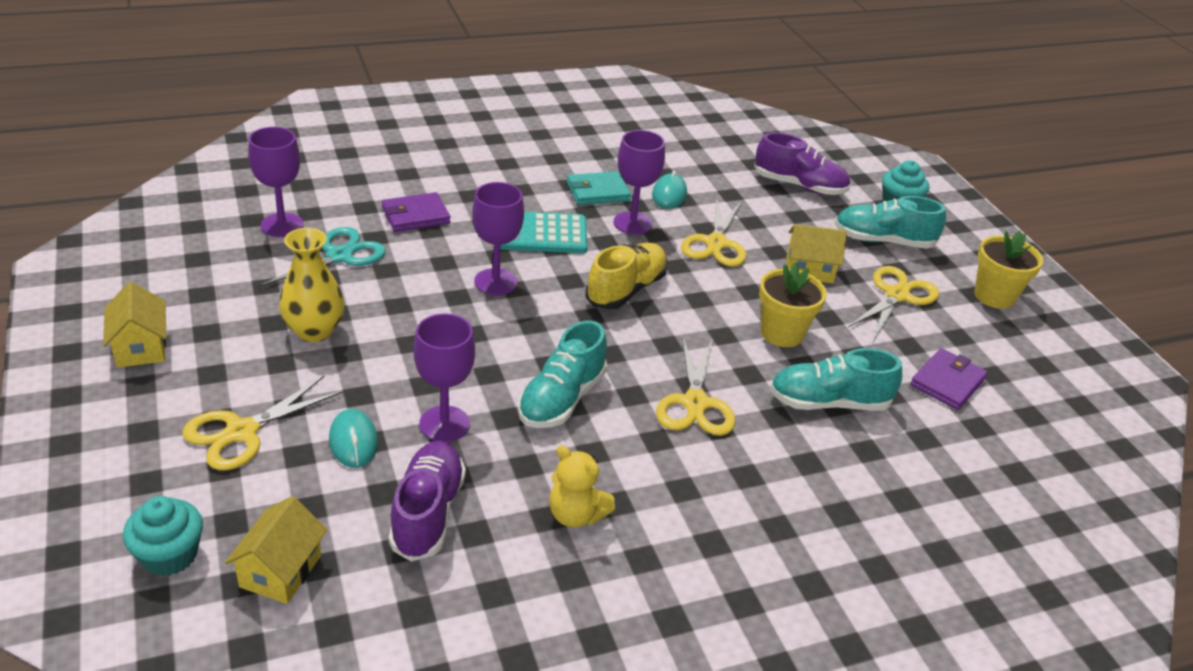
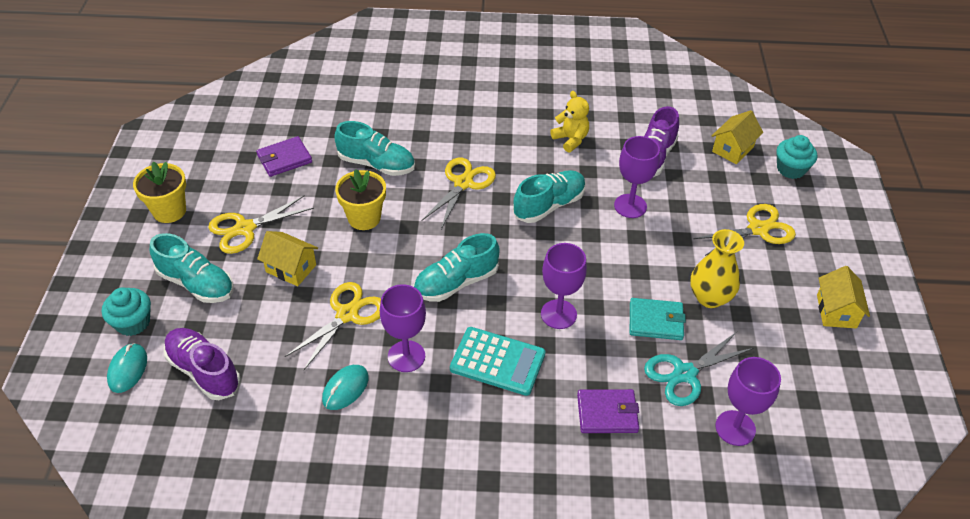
camera: 155 degrees left, 10 degrees up
(353, 441) = (689, 208): turquoise mouse -> turquoise mouse (128, 369)
(598, 192) = (414, 409): turquoise wallet -> turquoise wallet (655, 321)
(626, 289) = (456, 283): yellow shoe -> turquoise shoe

